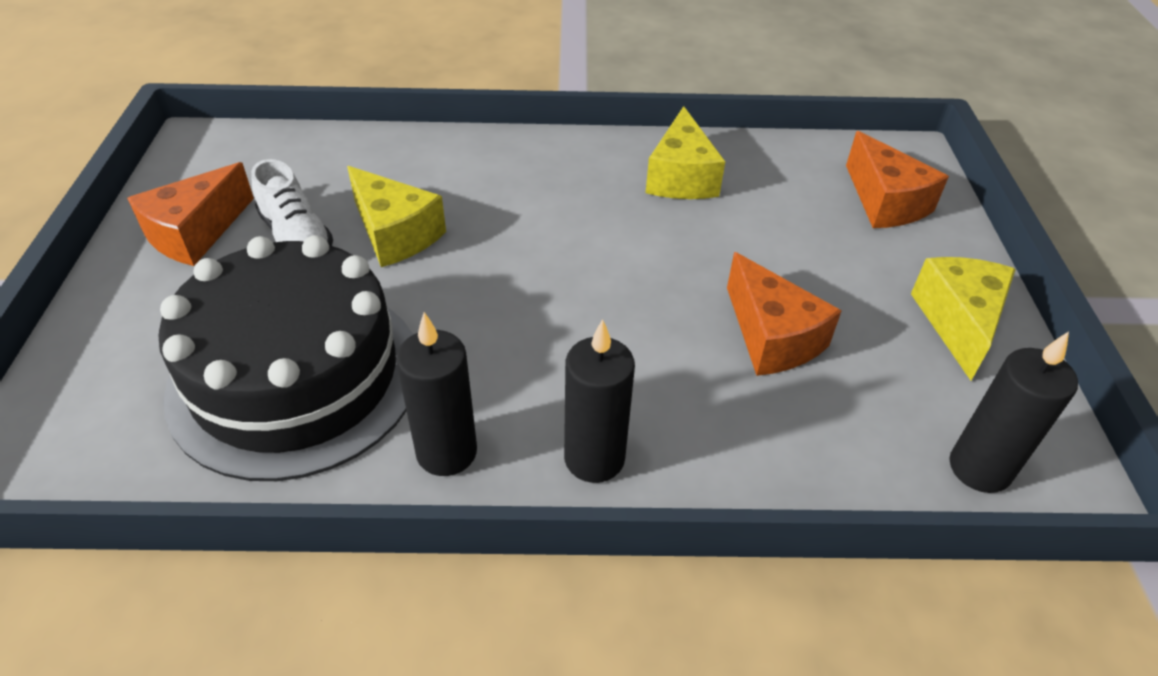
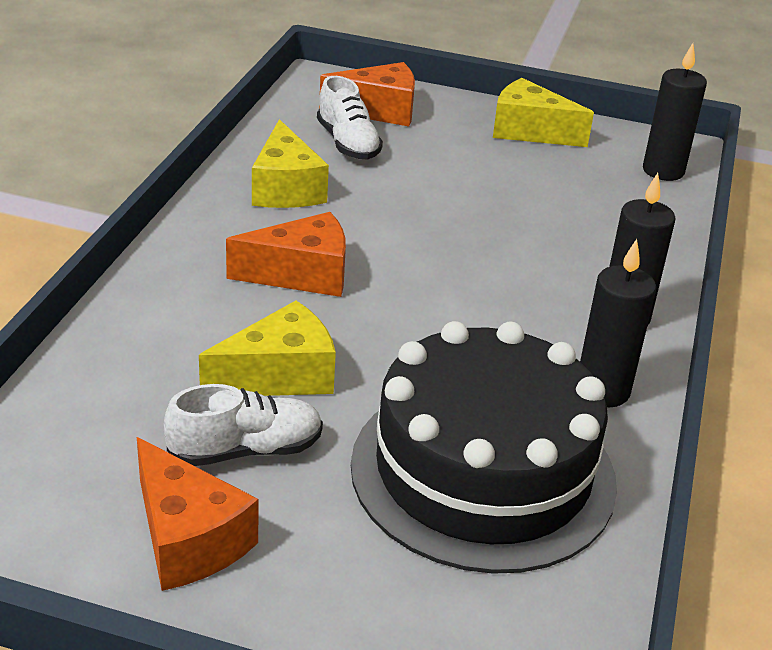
camera: 75 degrees left, 10 degrees down
(681, 177) = (286, 188): yellow cheese -> yellow cheese turned 60 degrees clockwise
(772, 337) = (518, 206): orange cheese -> orange cheese (302, 274)
(796, 195) = (348, 143): none -> white shoe

